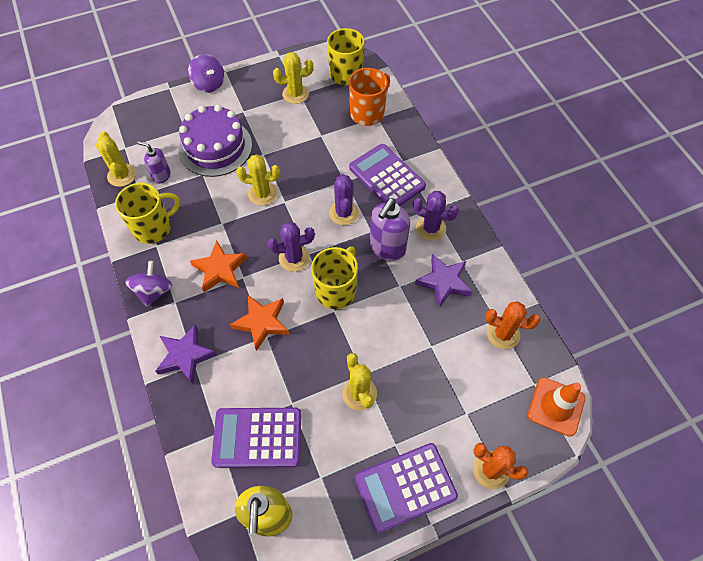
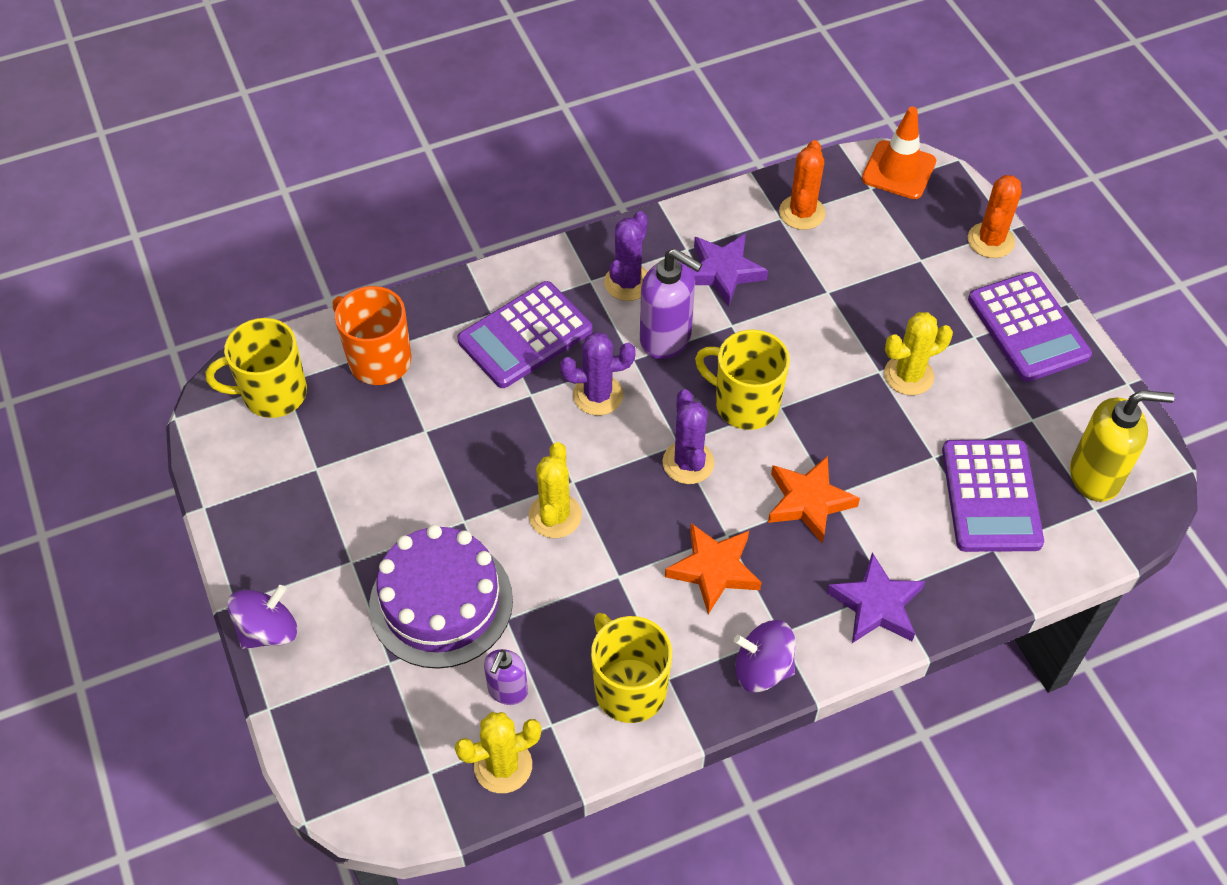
camera: 90 degrees left, 5 degrees down
(295, 94) = (316, 474): yellow cactus -> none

